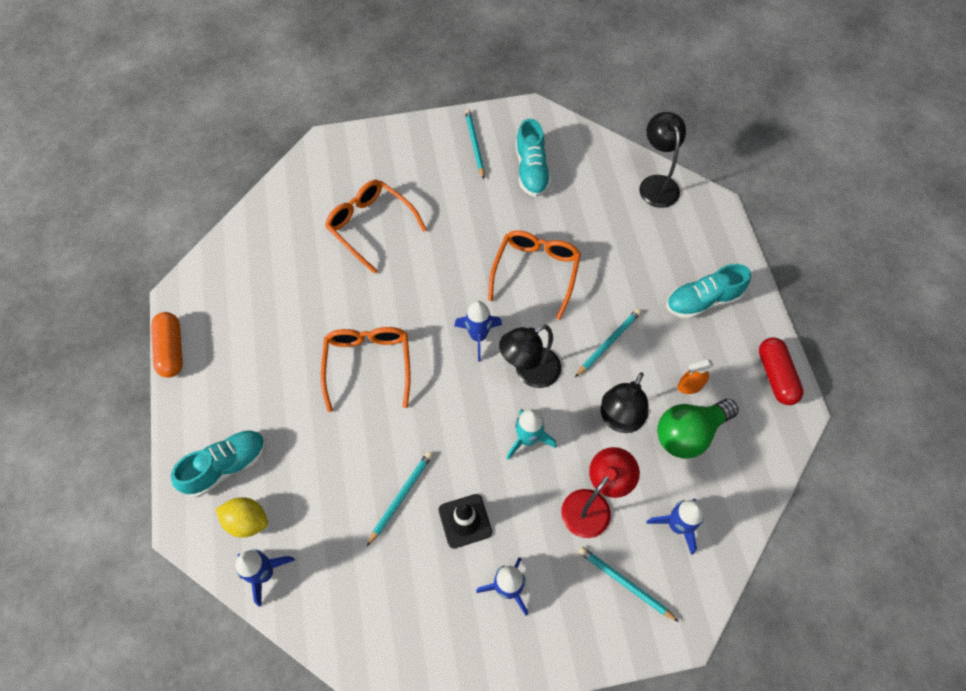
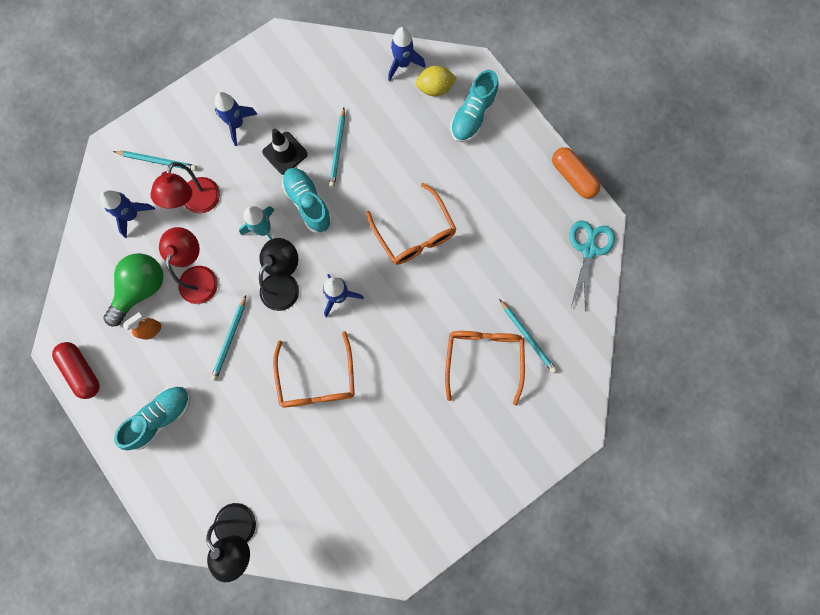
camera: 155 degrees right, 15 degrees up
(209, 275) = (589, 249): none -> turquoise scissors
(371, 226) = (483, 359): orange glasses -> orange glasses turned 105 degrees counterclockwise
(474, 144) = (436, 498): turquoise pencil -> turquoise pencil (527, 337)
(531, 170) = (367, 492): turquoise shoe -> turquoise shoe (308, 203)
(619, 420) = (199, 276): black lamp -> red lamp

